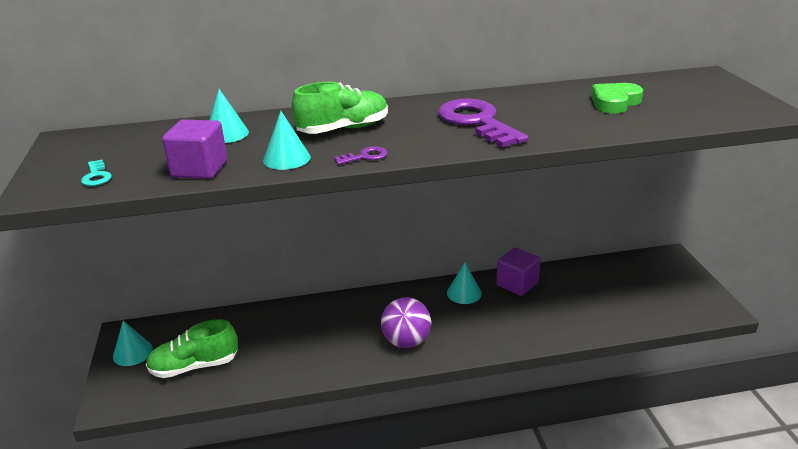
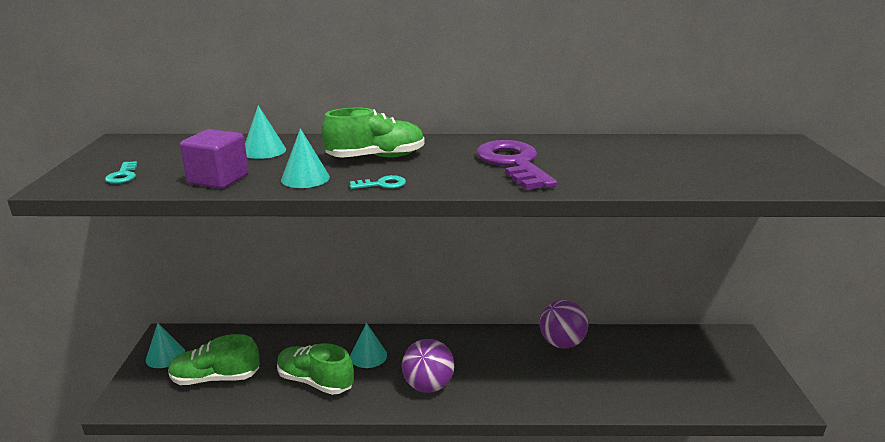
camera: 10 degrees right, 5 degrees down
(296, 354) = (315, 381): none -> green shoe
(365, 156) = (382, 184): purple key -> turquoise key
(464, 293) = (503, 344): turquoise cone -> turquoise cone (368, 356)
(517, 284) = (561, 343): purple cube -> purple ball
(614, 102) = (670, 159): green heart -> none

